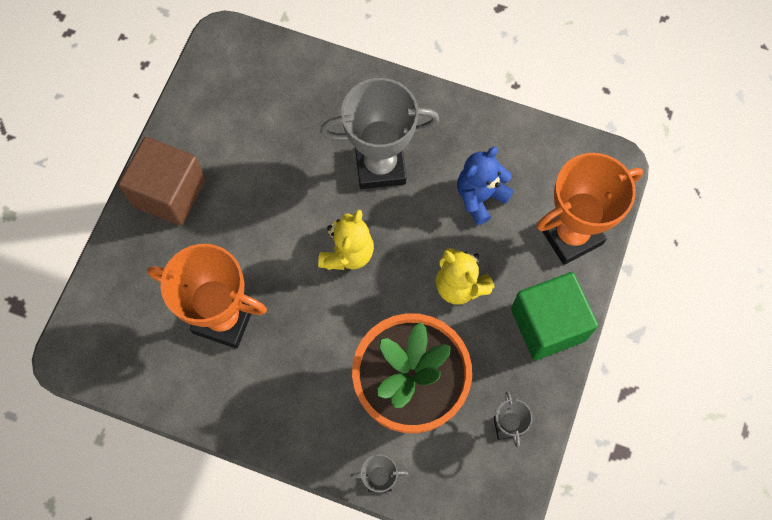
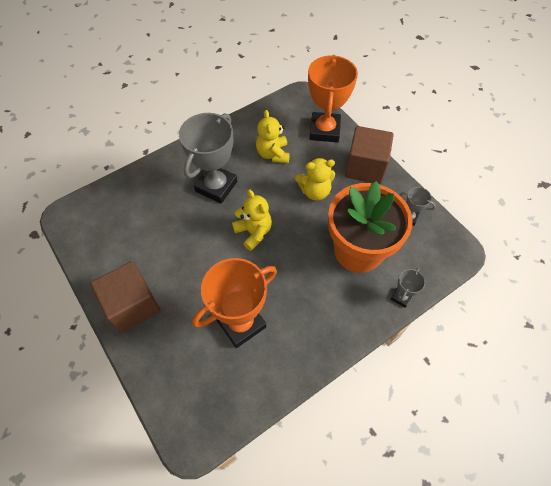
camera: 55 degrees left, 10 degrees down
(480, 197) = (273, 154): blue teddy bear -> yellow teddy bear
(548, 324) = (365, 167): green cube -> brown cube

